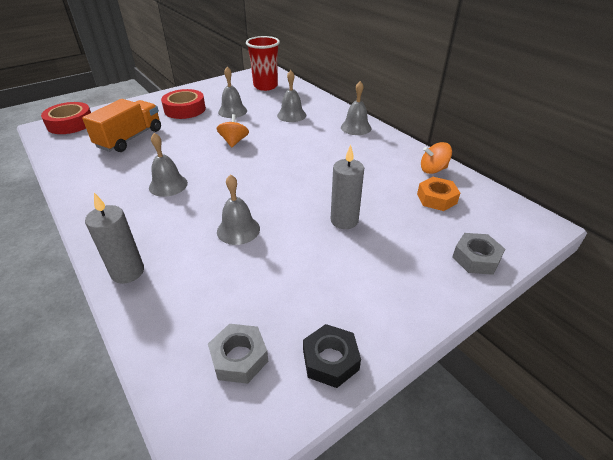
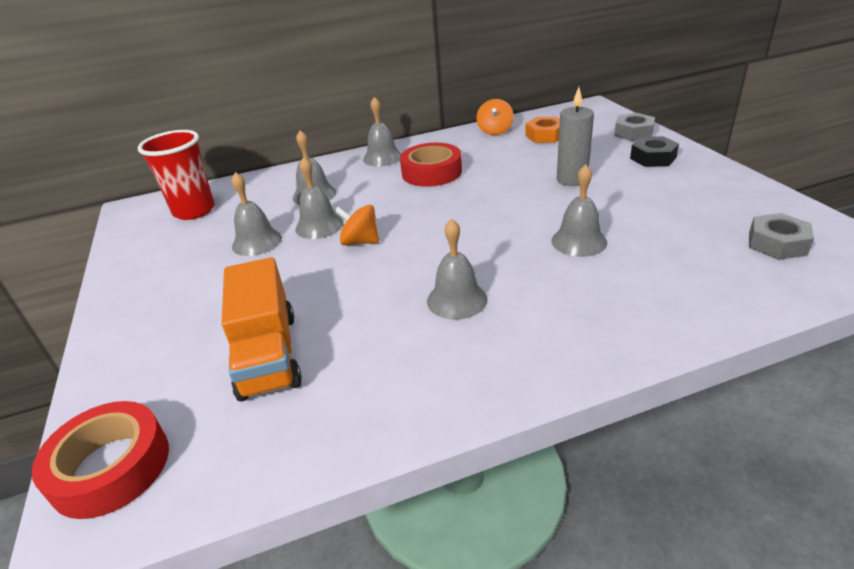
camera: 70 degrees left, 5 degrees down
(127, 272) = (659, 324): grey candle -> none
(130, 138) = (268, 354): orange truck -> orange truck turned 150 degrees counterclockwise
(185, 109) = (202, 291): red tape -> red tape (431, 172)
(252, 125) = (319, 226): none -> grey bell
(330, 360) = (764, 201): black nut -> black nut (653, 158)

